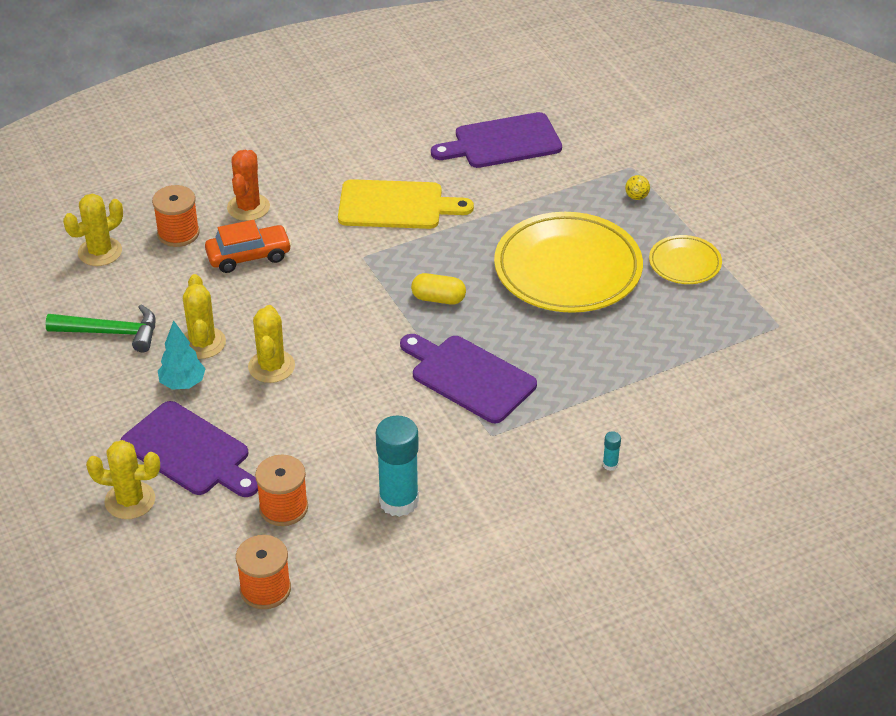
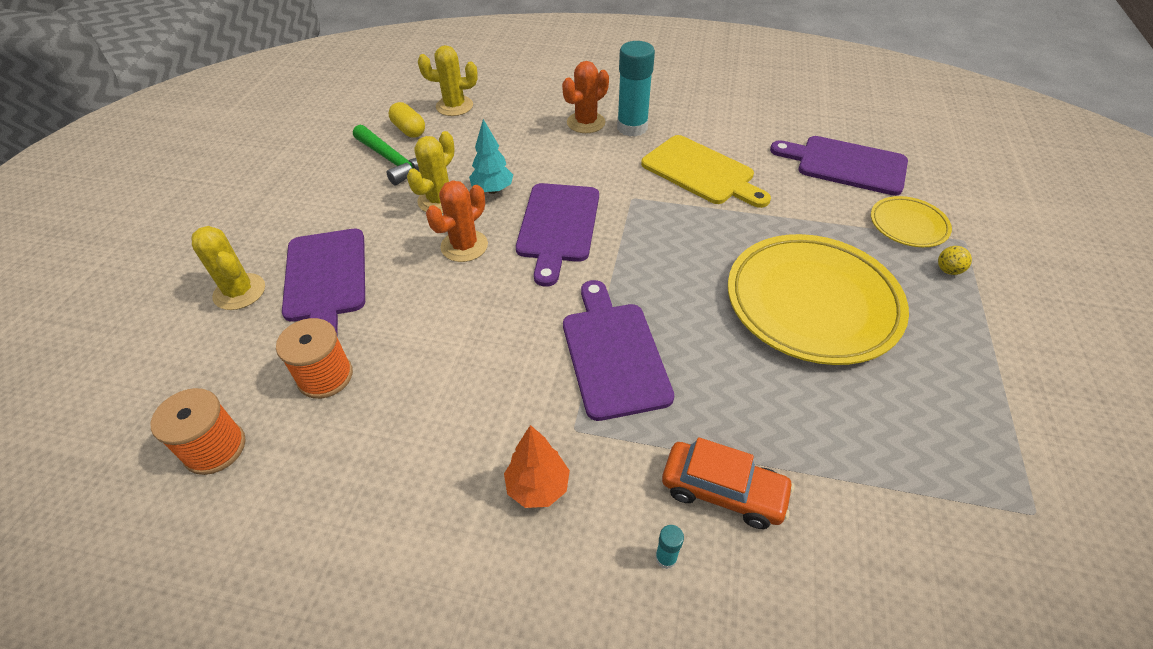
camera: 40 degrees right, 5 degrees up
(178, 233) = (518, 118): orange spool -> none
(183, 384) = (389, 223): turquoise tree -> turquoise tree (493, 190)
(249, 256) = (546, 155): orange car -> orange car (723, 491)
(271, 366) = (464, 246): yellow cactus -> orange cactus
(329, 311) = (558, 226): none -> purple cutting board
(398, 501) = (418, 441): turquoise glue stick -> turquoise glue stick (632, 127)
(438, 299) = (659, 265): yellow capsule -> yellow capsule (409, 130)
(503, 477) = (537, 487): none -> orange tree
(684, 263) = (955, 366): yellow plate -> yellow plate (908, 225)

